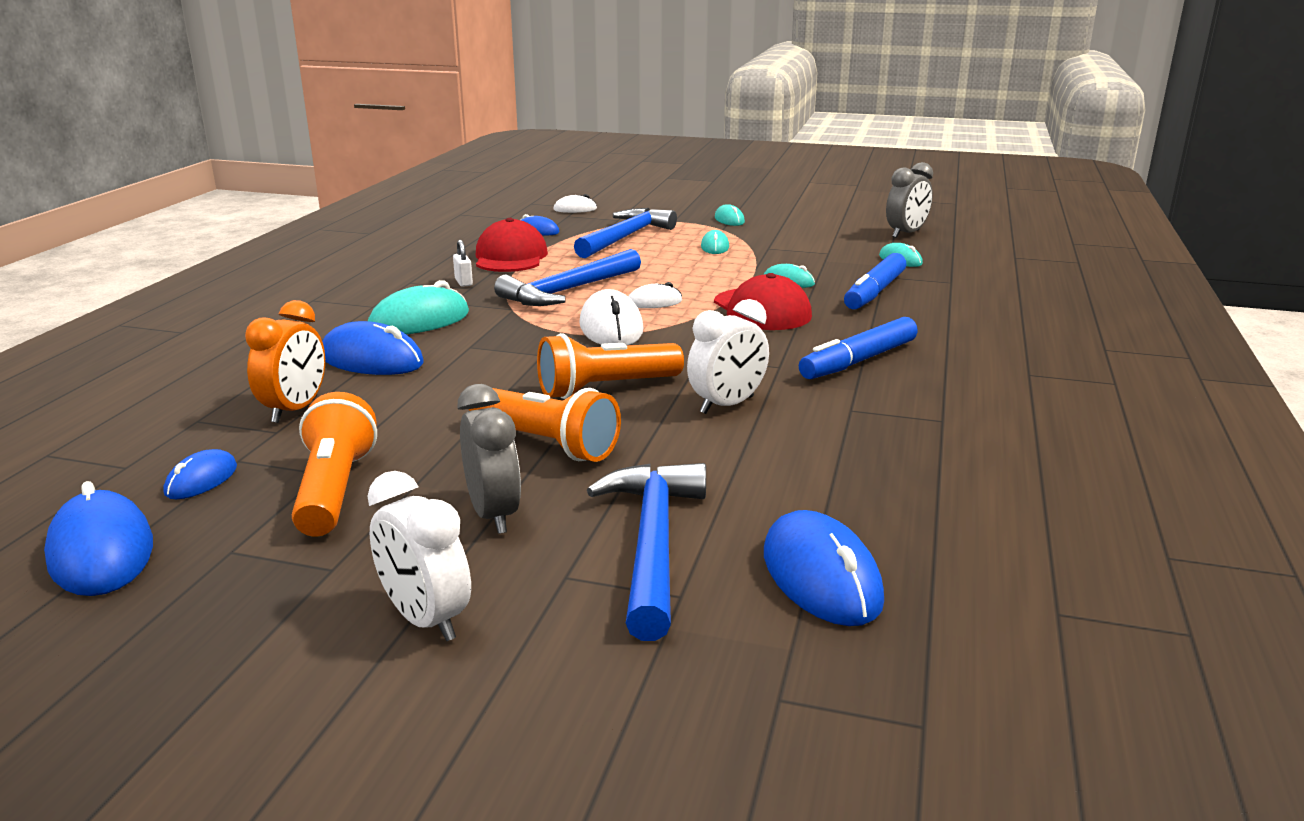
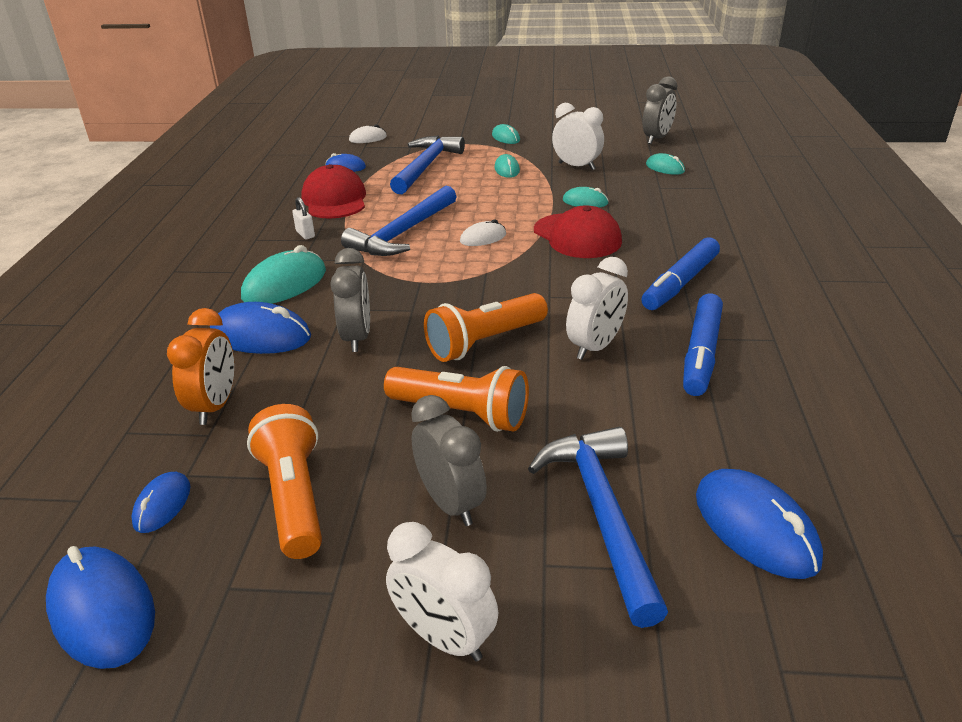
camera: 10 degrees left, 10 degrees up
(471, 371) = (357, 337): none -> grey clock
(611, 327) = (459, 271): white mouse -> none
(796, 250) = (576, 166): none -> white clock
(875, 292) = (660, 206): blue marker -> blue marker (701, 353)

